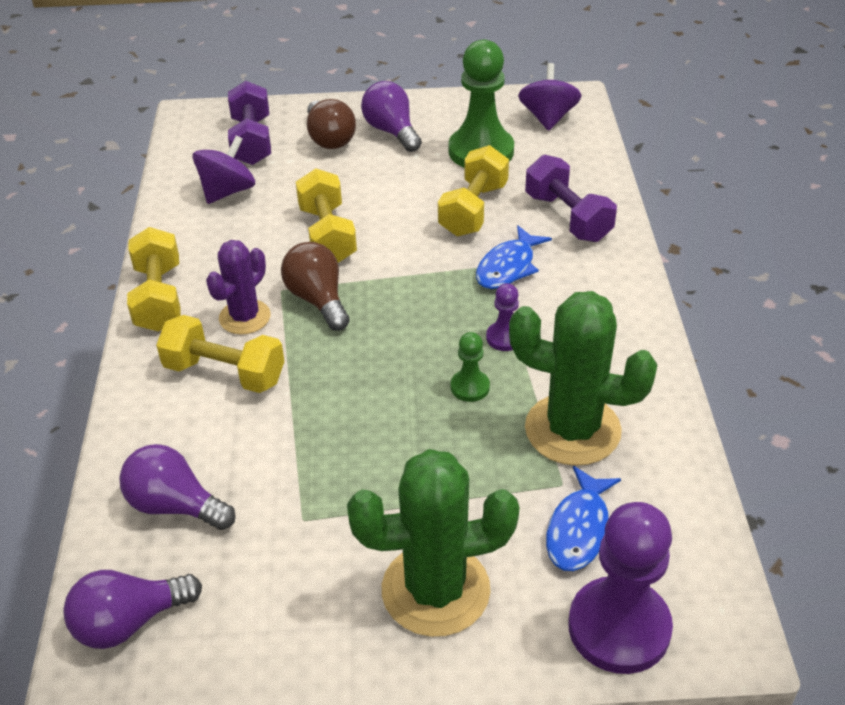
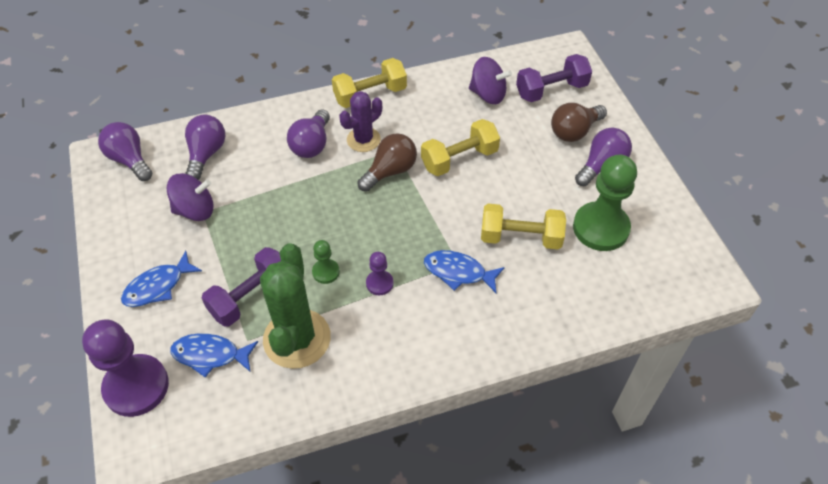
camera: 75 degrees right, 10 degrees up
(225, 373) = (311, 145): yellow dumbbell -> purple light bulb
(245, 317) = (363, 140): purple cactus -> purple cactus turned 60 degrees counterclockwise
(435, 590) = (158, 286): green cactus -> blue fish
(548, 118) = (673, 266): purple spinning top -> purple spinning top (195, 210)
(567, 217) = (534, 302): purple dumbbell -> purple dumbbell (251, 297)

